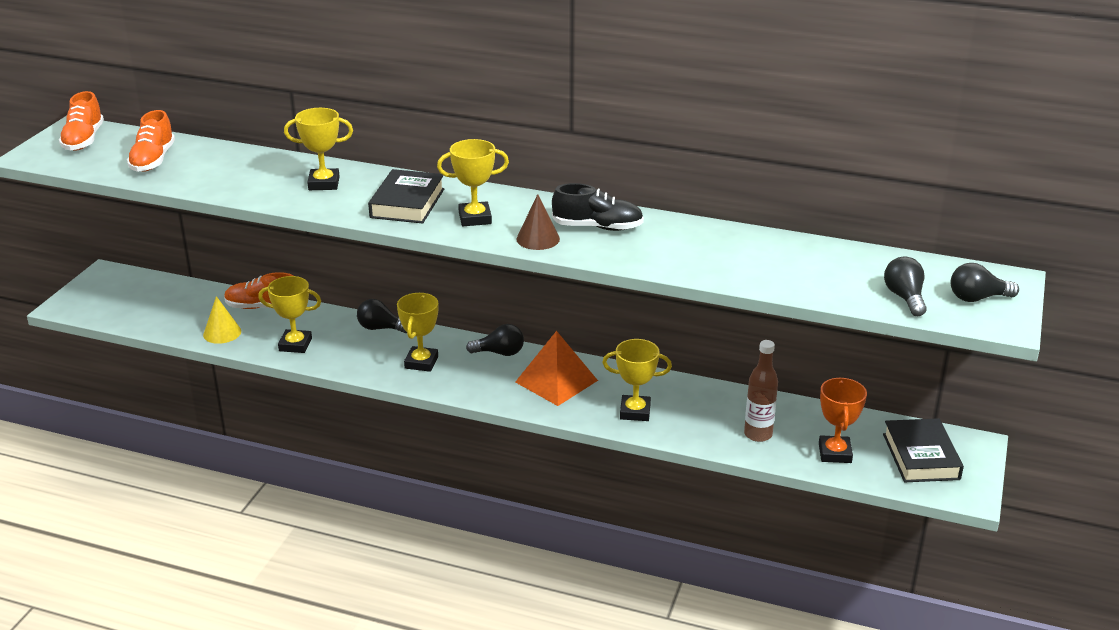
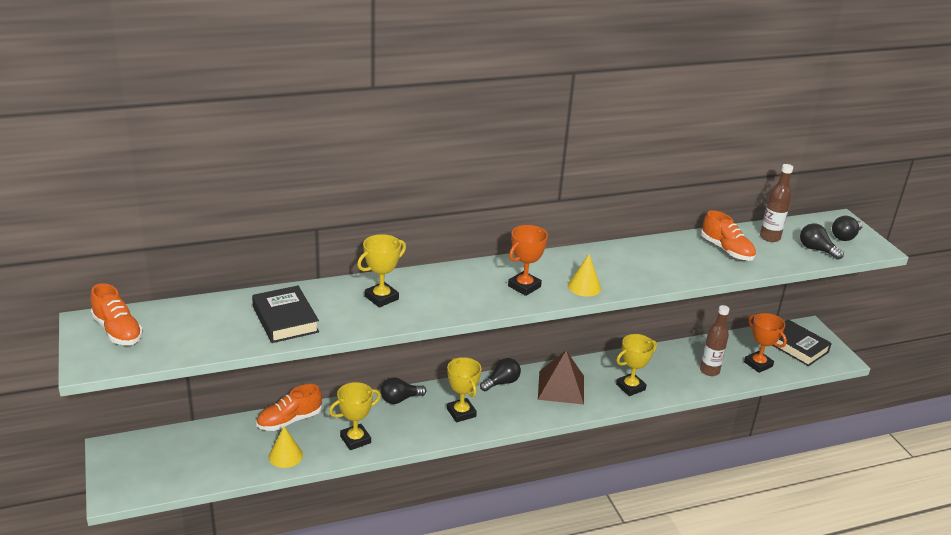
camera: 40 degrees left, 0 degrees up
(153, 160) = (213, 327): orange shoe -> orange shoe (726, 250)
(407, 203) = (463, 292): black book -> black book (285, 319)
(475, 218) = (524, 286): yellow trophy -> orange trophy
(538, 239) = (584, 287): brown cone -> yellow cone
(556, 381) = (561, 387): orange pyramid -> brown pyramid
(597, 227) = (605, 264): black shoe -> none
(861, 266) = (769, 237): none -> brown bottle

